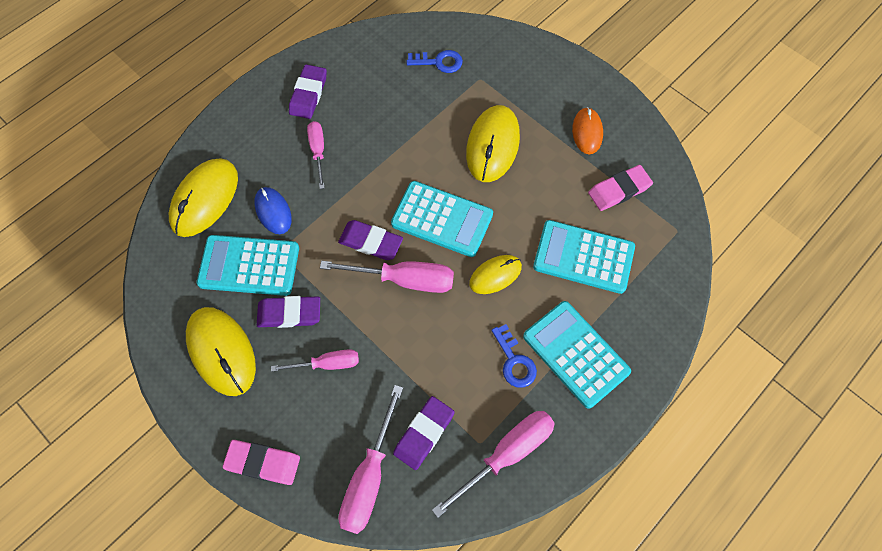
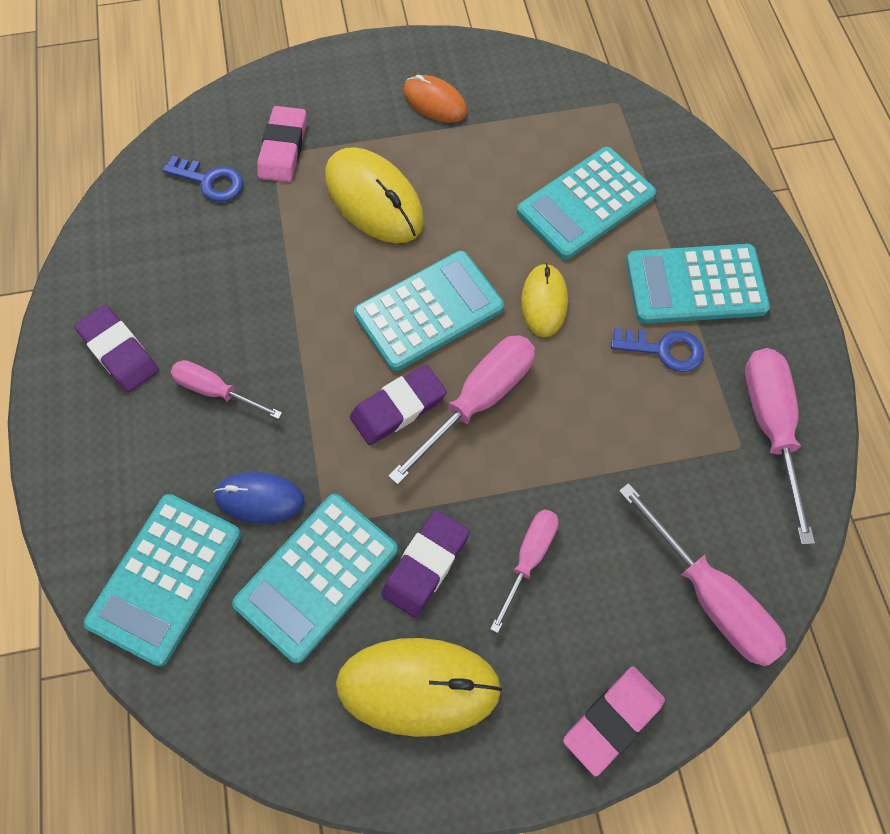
camera: 55 degrees left, 0 degrees up
(205, 199) = (165, 578): yellow mouse -> turquoise calculator
(424, 433) = (692, 500): purple eraser -> none
(439, 62) = (210, 181): blue key -> blue key turned 75 degrees clockwise
(619, 190) = (530, 120): pink eraser -> pink eraser (283, 148)

